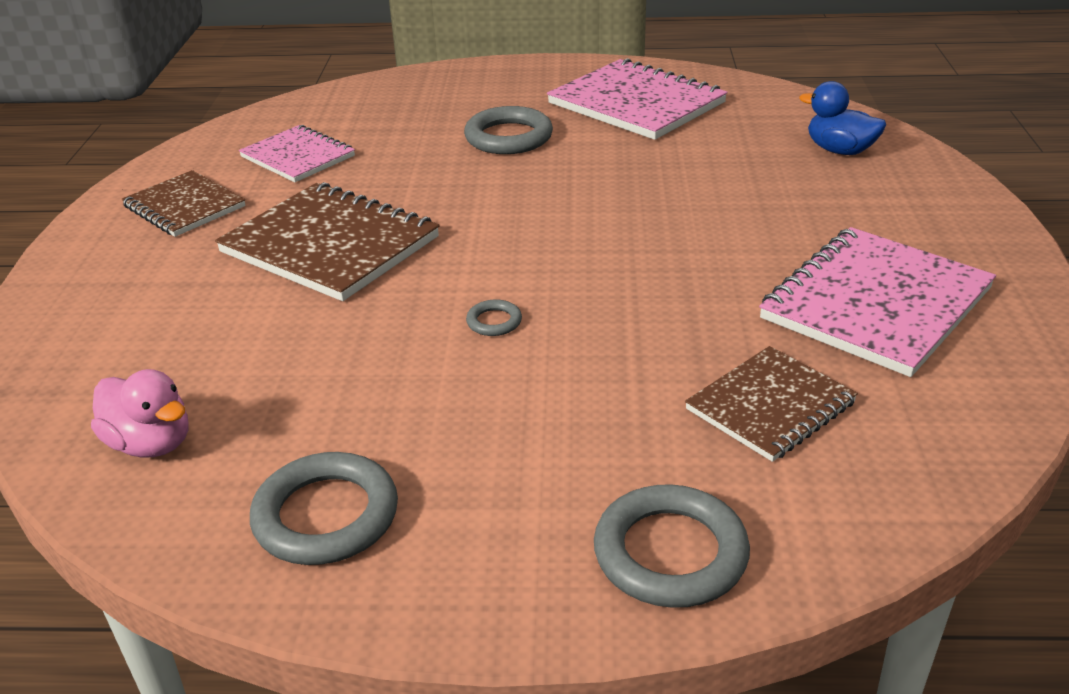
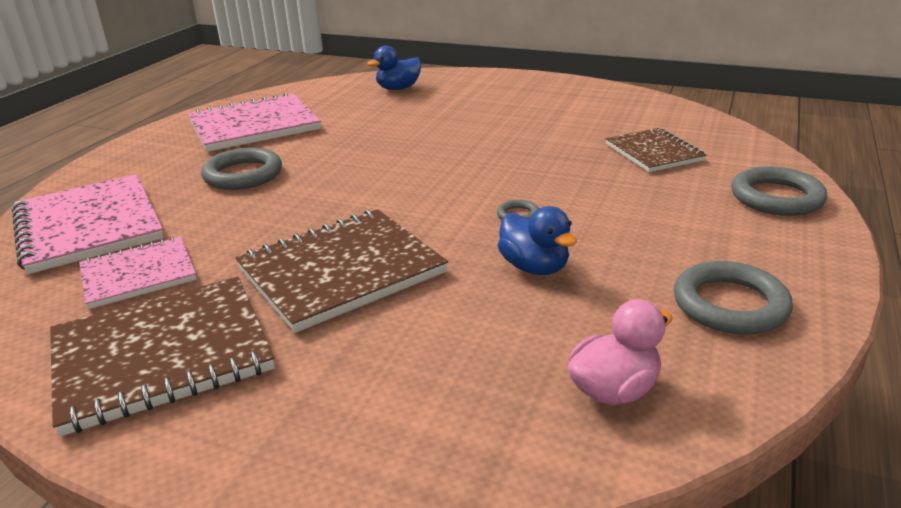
camera: 70 degrees left, 5 degrees down
(184, 206) = (162, 355): brown notebook -> brown notebook, size x1.63
(372, 356) = (534, 267): none -> blue duck
(876, 304) = (570, 113): pink notebook -> pink notebook (88, 226)

